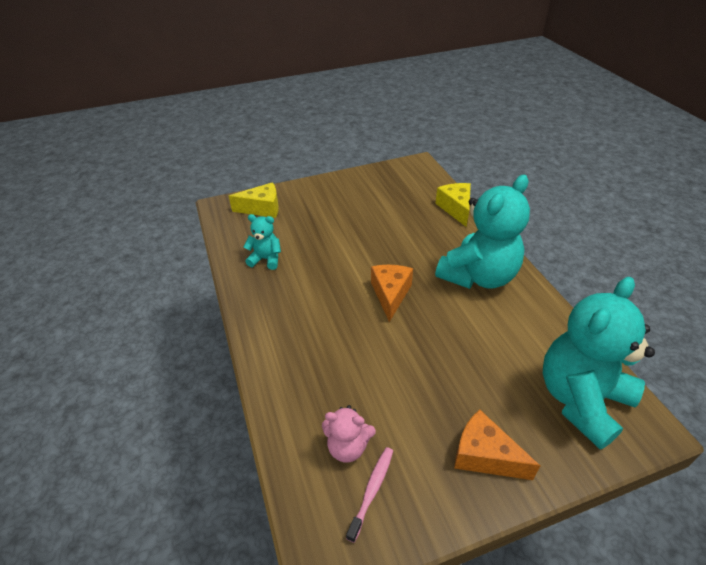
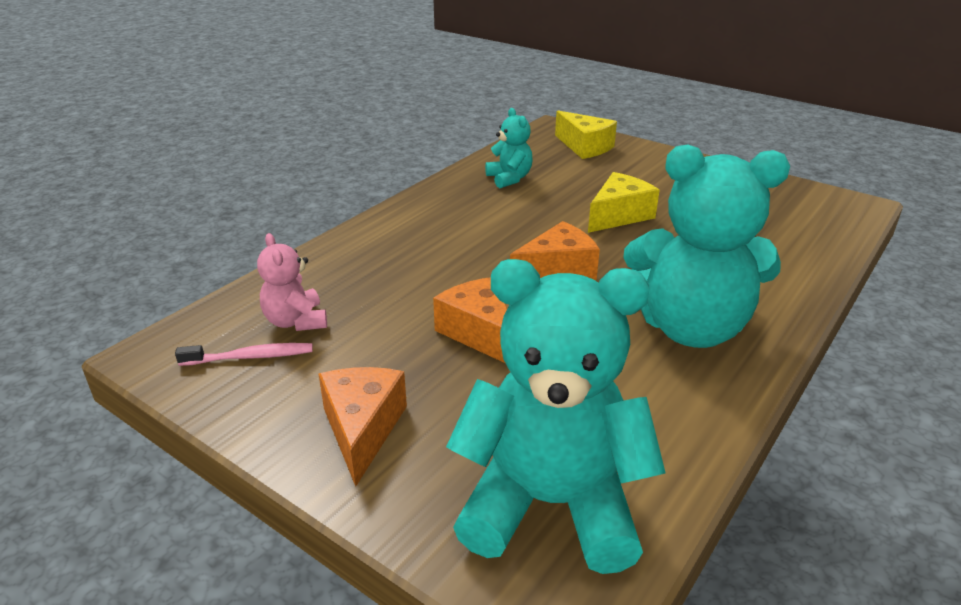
camera: 55 degrees right, 10 degrees down
(427, 358) = (479, 333): none -> orange cheese
(456, 208) = (810, 264): yellow cheese -> yellow cheese (619, 215)

